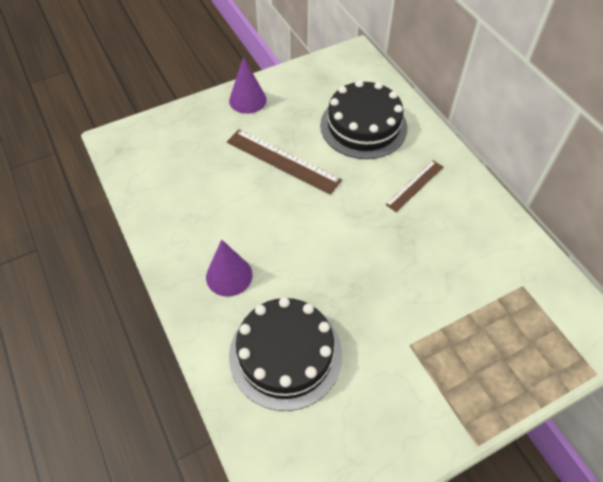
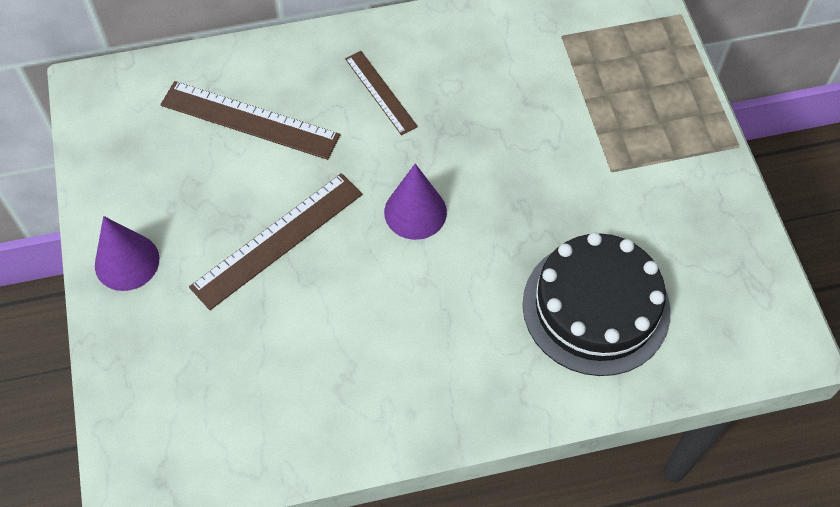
camera: 75 degrees left, 5 degrees up
(229, 275) = (461, 352): purple cone -> purple cone (415, 212)
(363, 126) = (250, 120): black cake -> brown ruler

